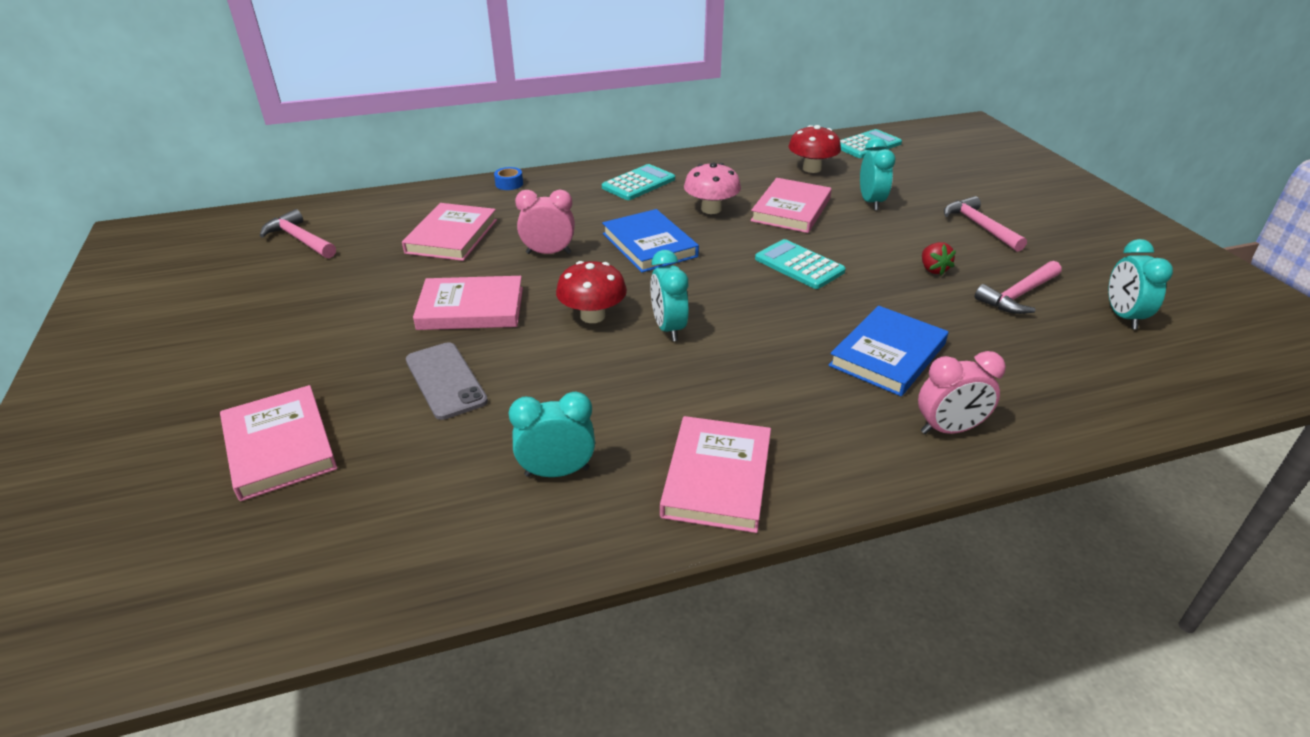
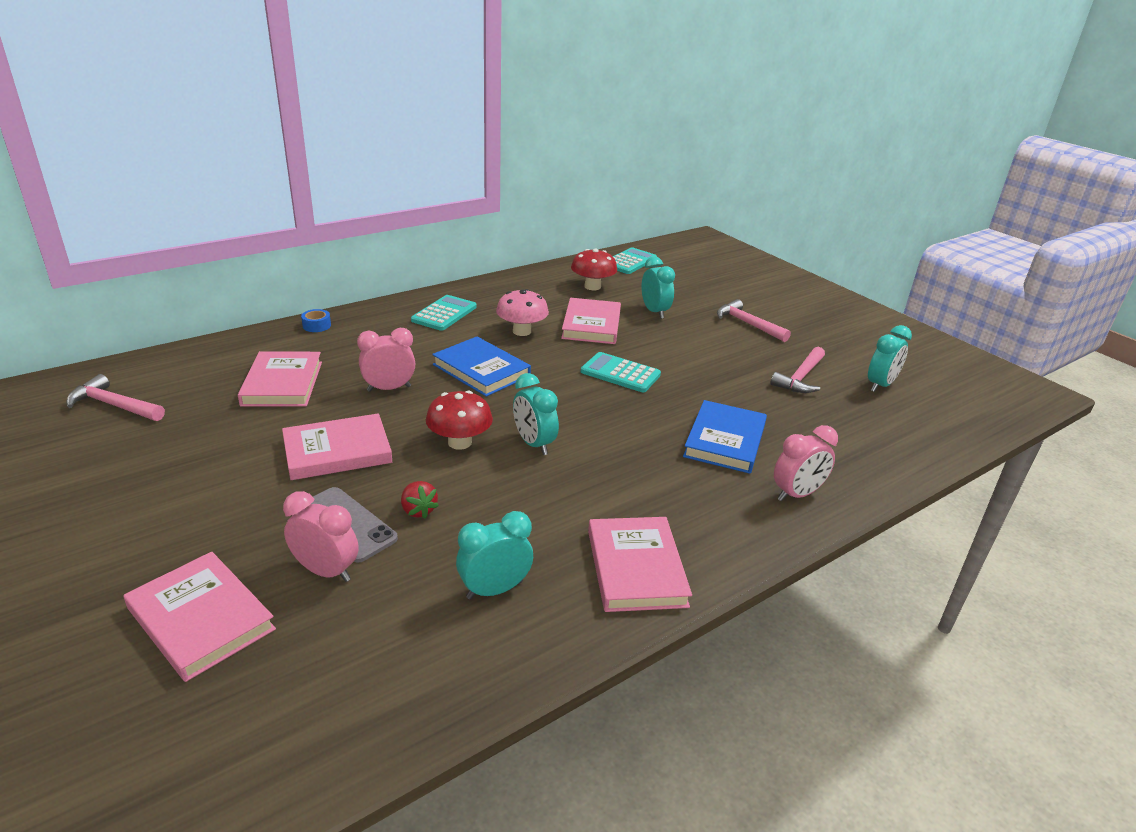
camera: 20 degrees left, 5 degrees down
(406, 422) = (326, 571): none -> pink clock
(933, 269) = (728, 364): red strawberry -> red strawberry (418, 510)
(1123, 317) = (880, 385): turquoise clock -> turquoise clock turned 120 degrees counterclockwise

